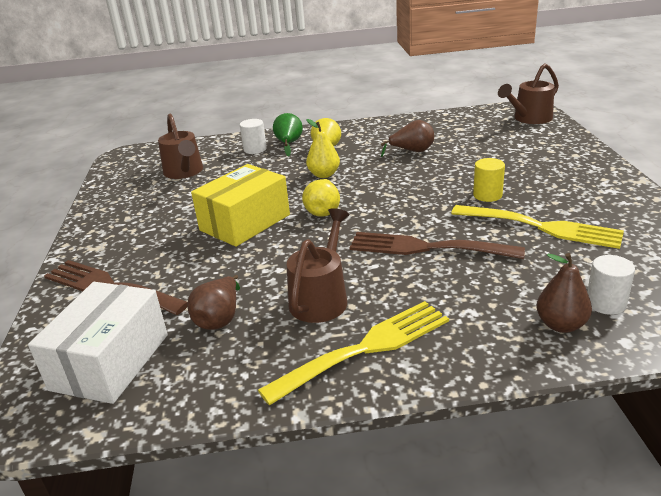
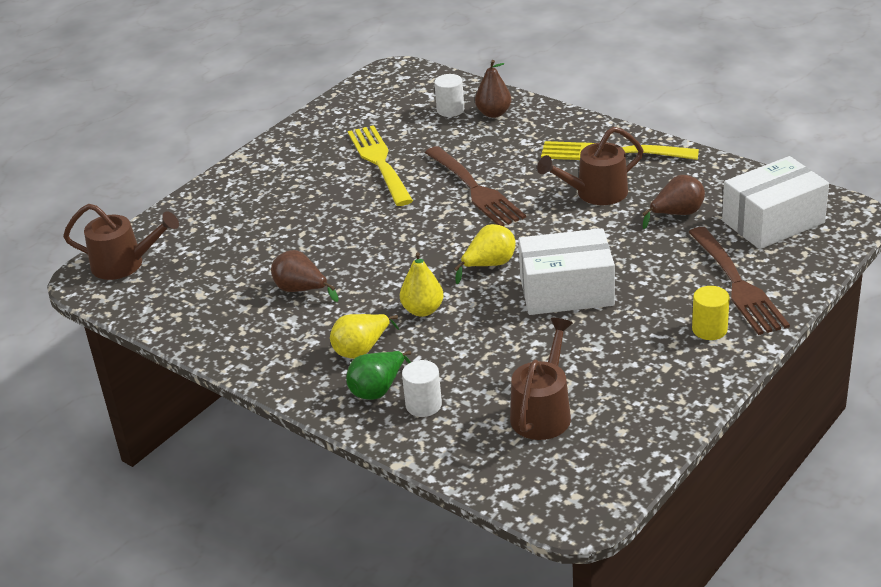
camera: 135 degrees left, 5 degrees up
(245, 222) = (566, 291): yellow box -> white box
(487, 195) = (353, 205): yellow cylinder -> yellow cylinder (709, 329)

